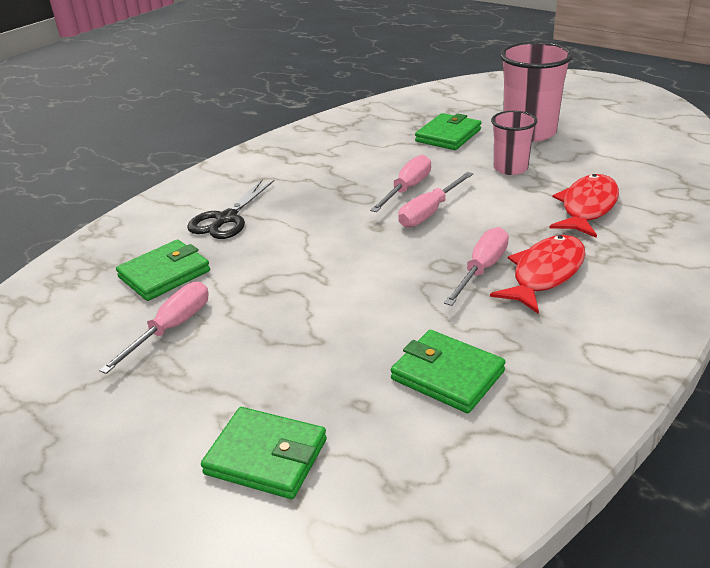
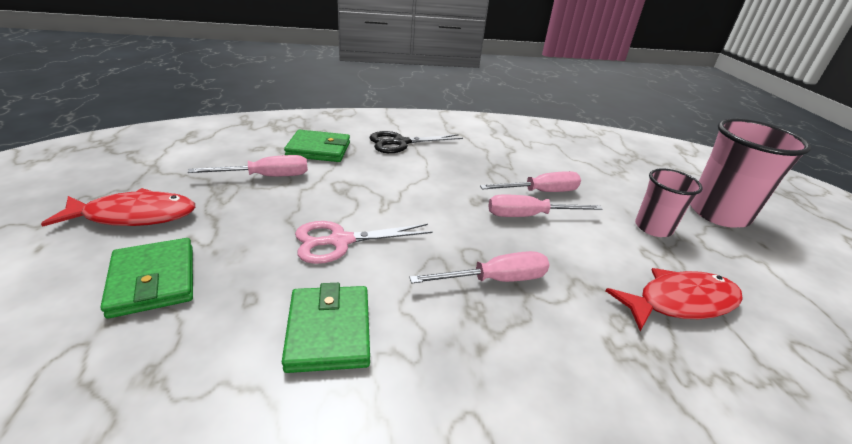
camera: 40 degrees right, 0 degrees up
(342, 324) = (340, 241): none -> pink scissors
(448, 135) = (636, 178): green wallet -> none
(545, 274) = (541, 323): red fish -> red fish (135, 216)

